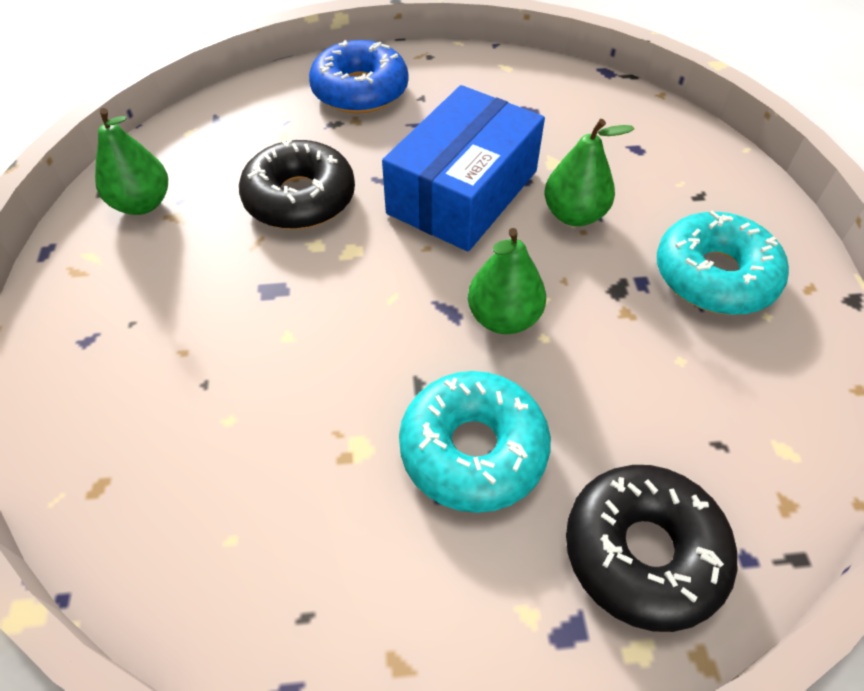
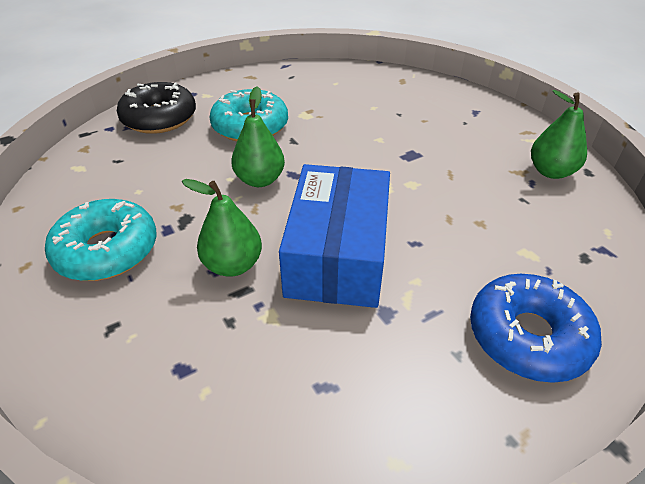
camera: 155 degrees right, 10 degrees down
(300, 198) = (456, 208): black donut -> none

